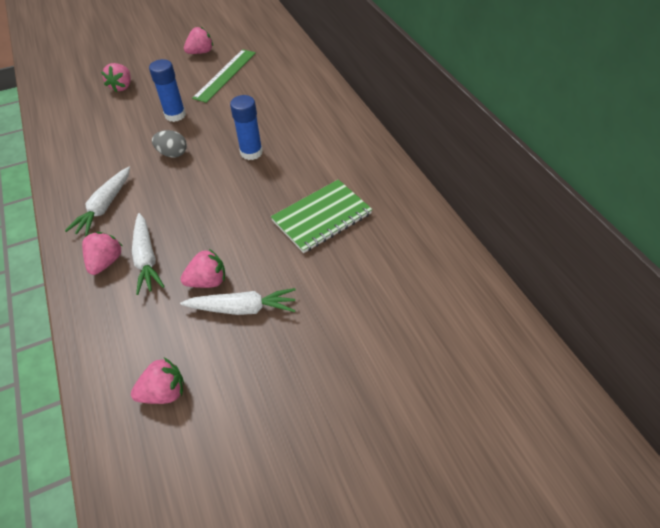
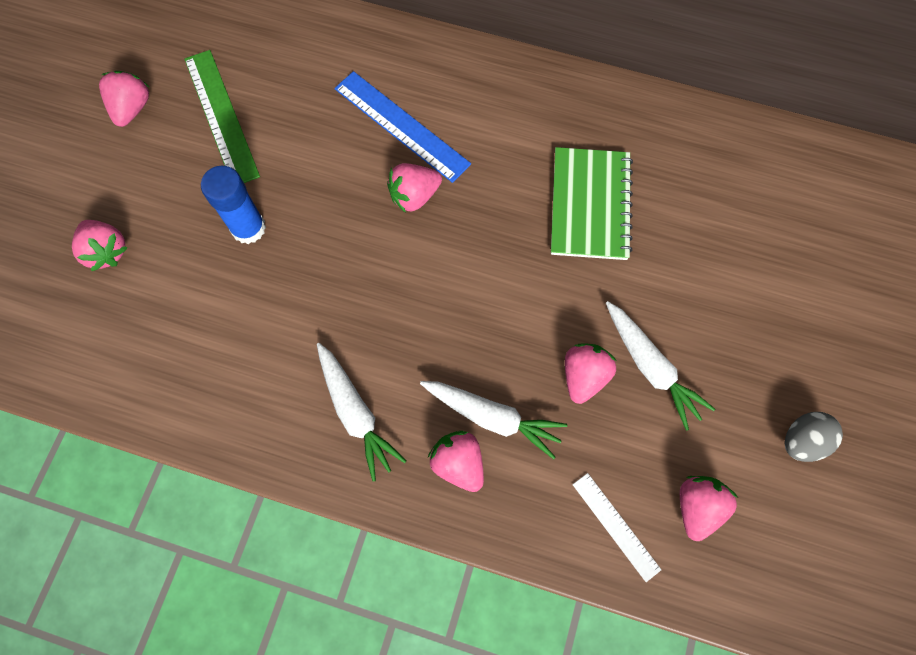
camera: 50 degrees left, 20 degrees up
(119, 357) = (616, 526): none -> white ruler
(172, 154) = (328, 279): grey egg -> grey egg (802, 441)
(243, 308) = (651, 367): white carrot -> white carrot turned 105 degrees clockwise
(251, 152) = (414, 196): blue glue stick -> pink strawberry
(286, 125) = (401, 126): none -> blue ruler

